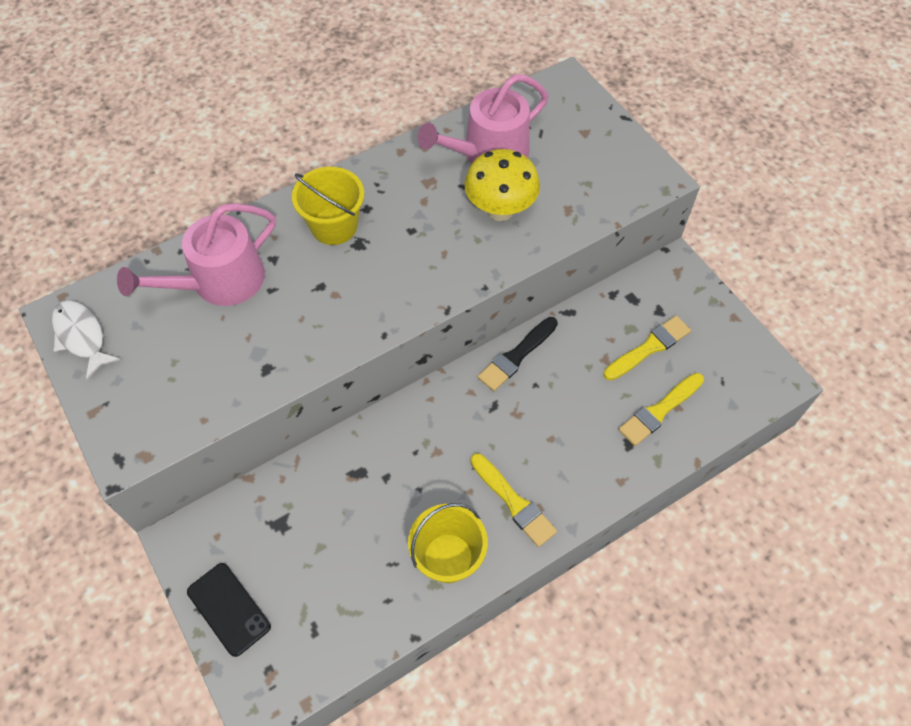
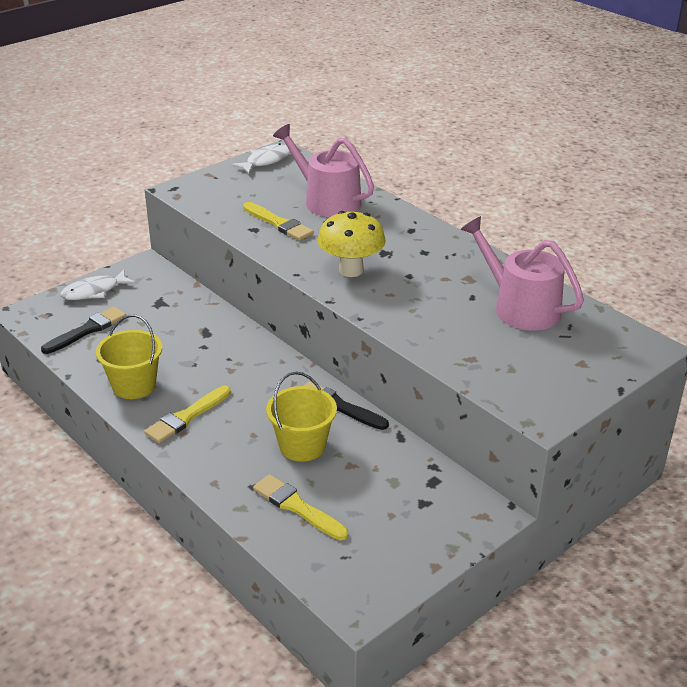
camera: 80 degrees right, 25 degrees down
(229, 609) = (94, 291): black phone -> white fish
(320, 615) = (87, 330): none -> black brush
(334, 226) = (399, 239): yellow bucket -> yellow bucket (302, 446)
(500, 210) = (452, 319): yellow mushroom -> yellow mushroom (351, 270)
(649, 347) = (373, 496): yellow brush -> yellow brush (279, 224)

